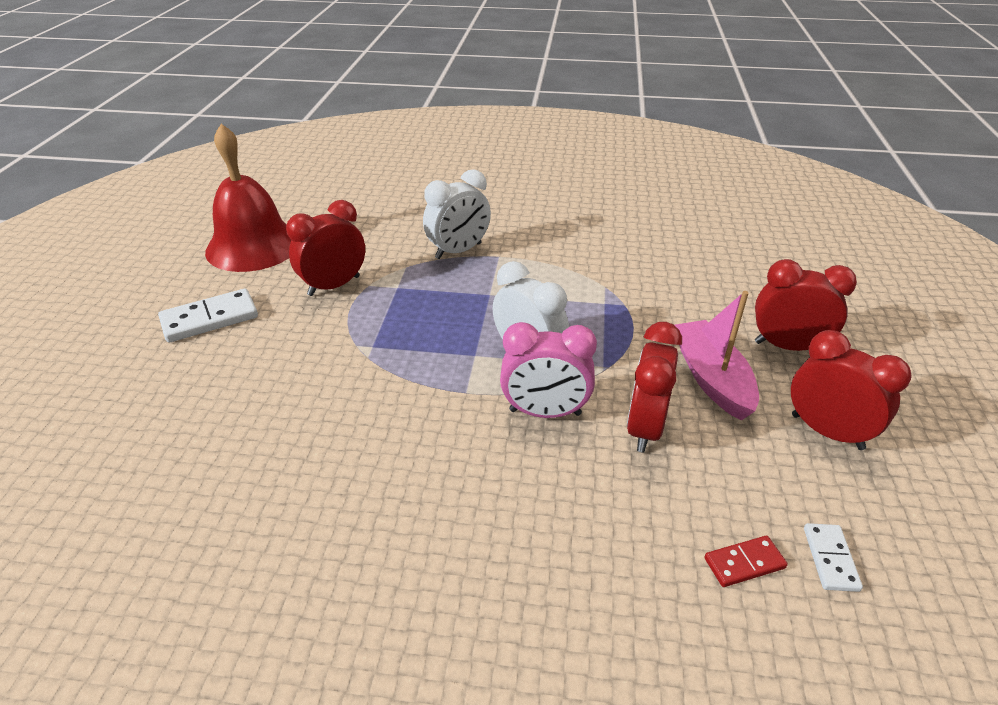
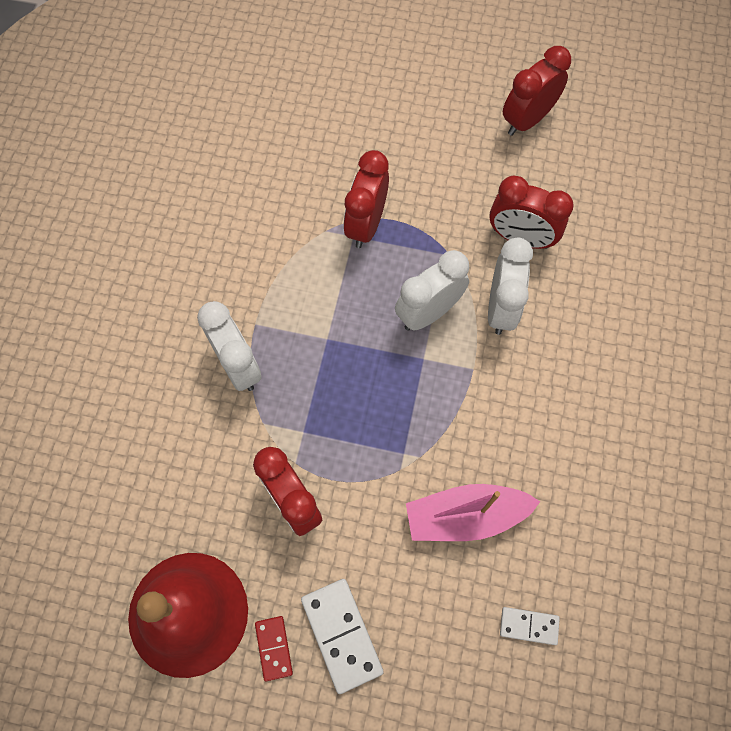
camera: 85 degrees left, 30 degrees up
(545, 412) = (501, 308): pink clock -> white clock
(711, 378) = (465, 177): pink boat -> pink boat (465, 516)
(744, 563) = (641, 208): red domino -> red domino (273, 648)
(787, 346) = (428, 111): red clock -> red clock (366, 224)
(830, 559) = (636, 159): white domino -> white domino (528, 626)

